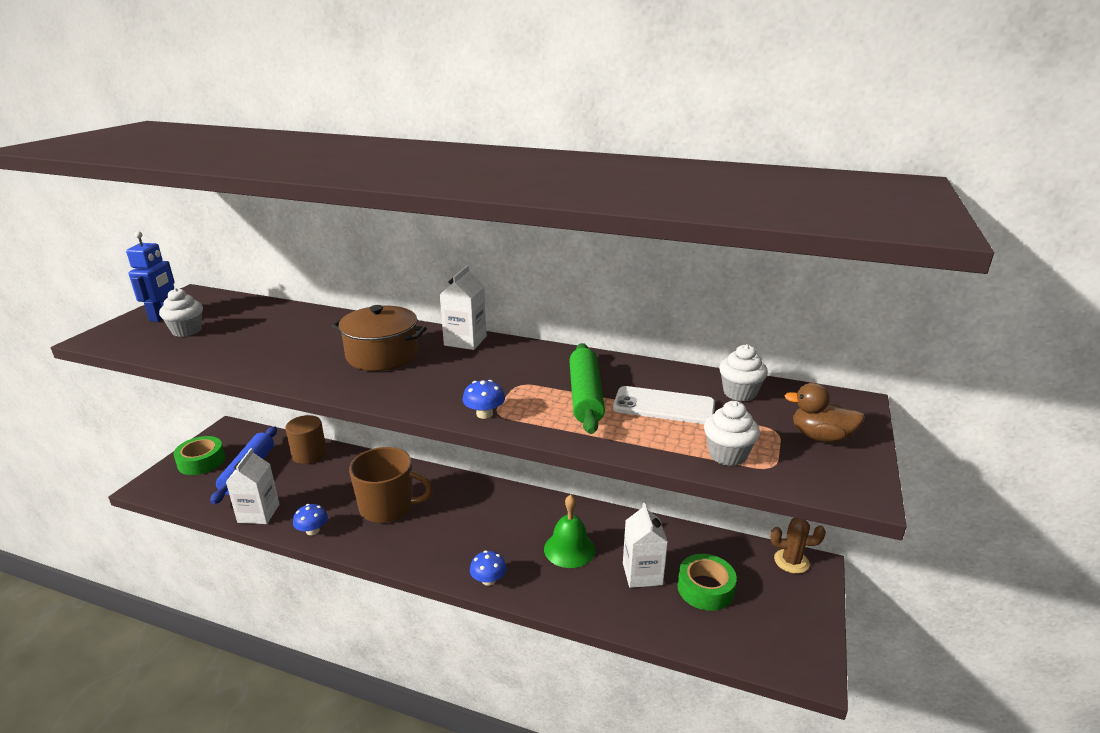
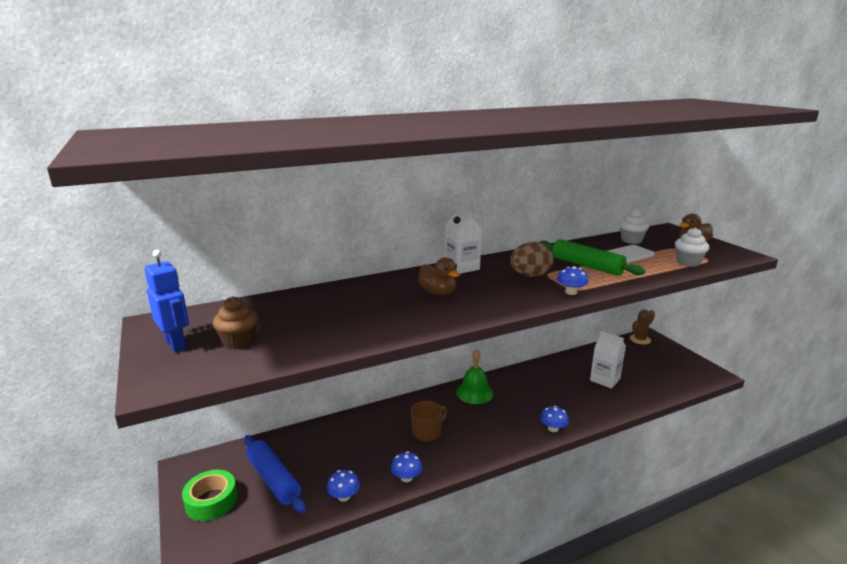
camera: 45 degrees left, 5 degrees down
(187, 331) = (239, 342): white cupcake -> brown cupcake
(258, 513) = (344, 496): white carton -> blue mushroom
(309, 454) = (303, 439): brown cylinder -> none
(382, 355) = (438, 292): brown pot -> brown duck
(388, 507) = (427, 432): brown mug -> brown mug, size x0.61
(499, 378) = (530, 275): none -> brown egg
(569, 549) = (558, 389): green bell -> green bell (474, 393)
(705, 588) = (635, 369): green tape -> none

